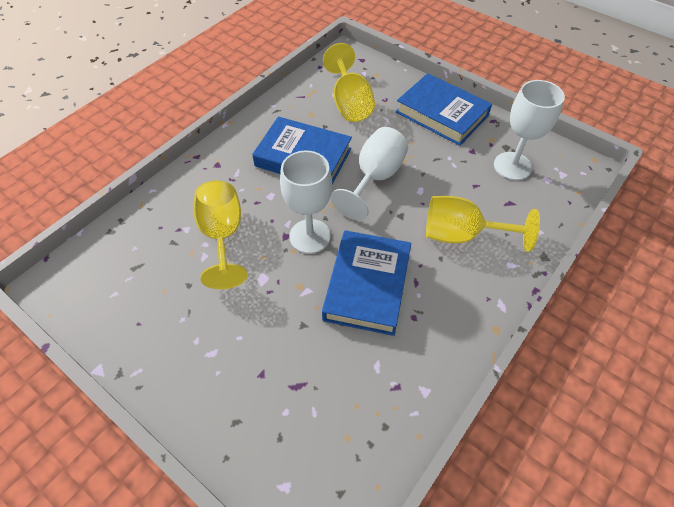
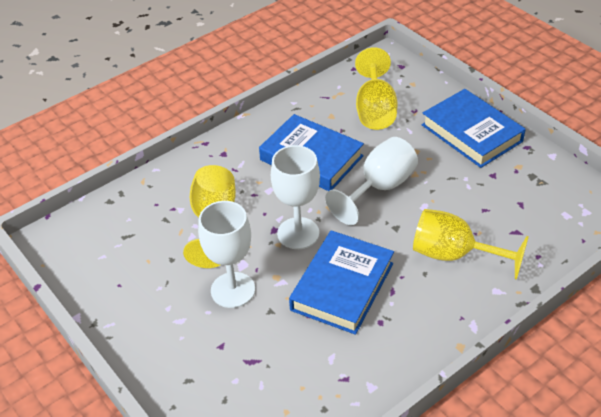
camera: 15 degrees right, 10 degrees down
(512, 166) = (532, 196): white goblet -> white goblet (233, 290)

